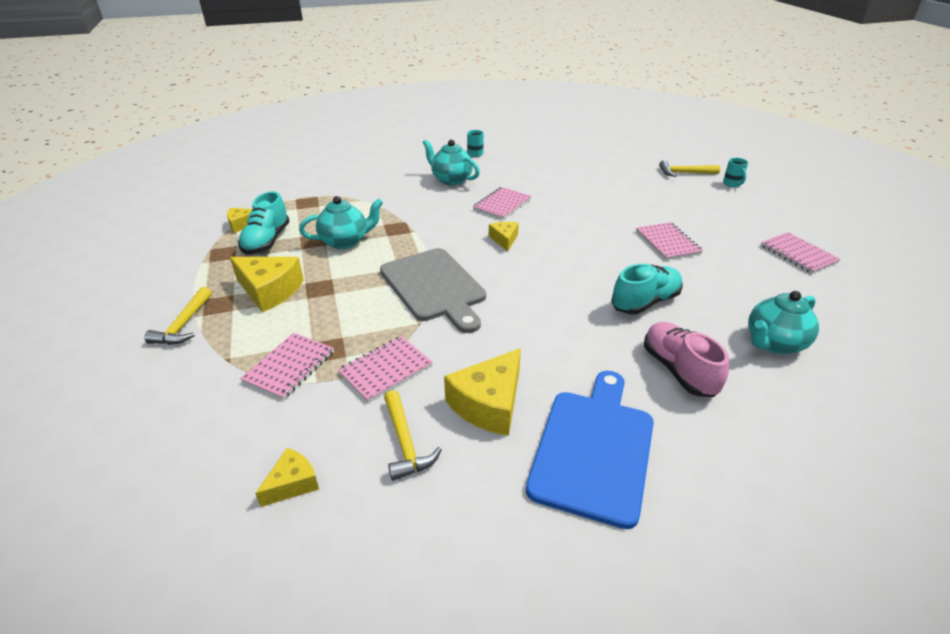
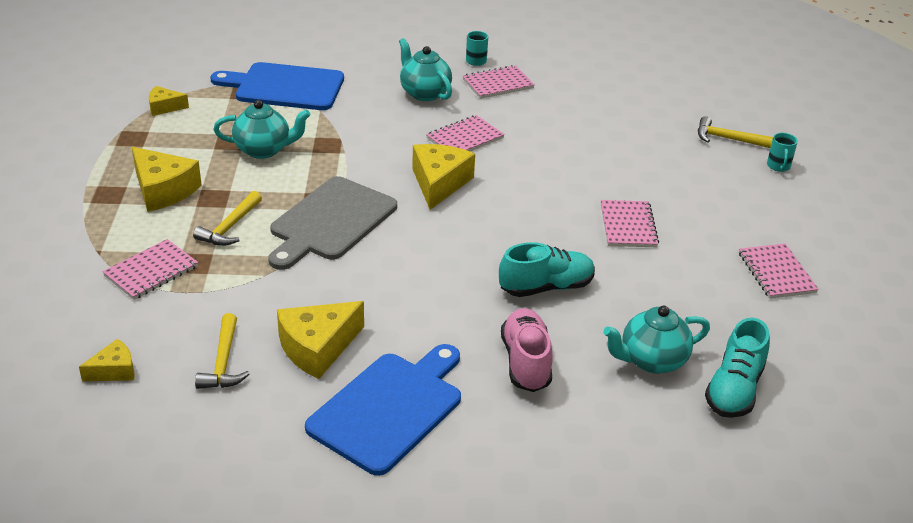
camera: 15 degrees right, 0 degrees up
(184, 324) = (70, 208): yellow hammer -> yellow hammer (230, 227)
(267, 241) = (182, 133): turquoise shoe -> turquoise shoe (734, 389)
(339, 193) = (285, 87): none -> blue cutting board
(385, 370) = (238, 294): pink notebook -> pink notebook (498, 84)
(434, 287) = (330, 222): grey cutting board -> grey cutting board turned 45 degrees clockwise
(504, 240) = (439, 183): yellow cheese -> yellow cheese, size x1.78

